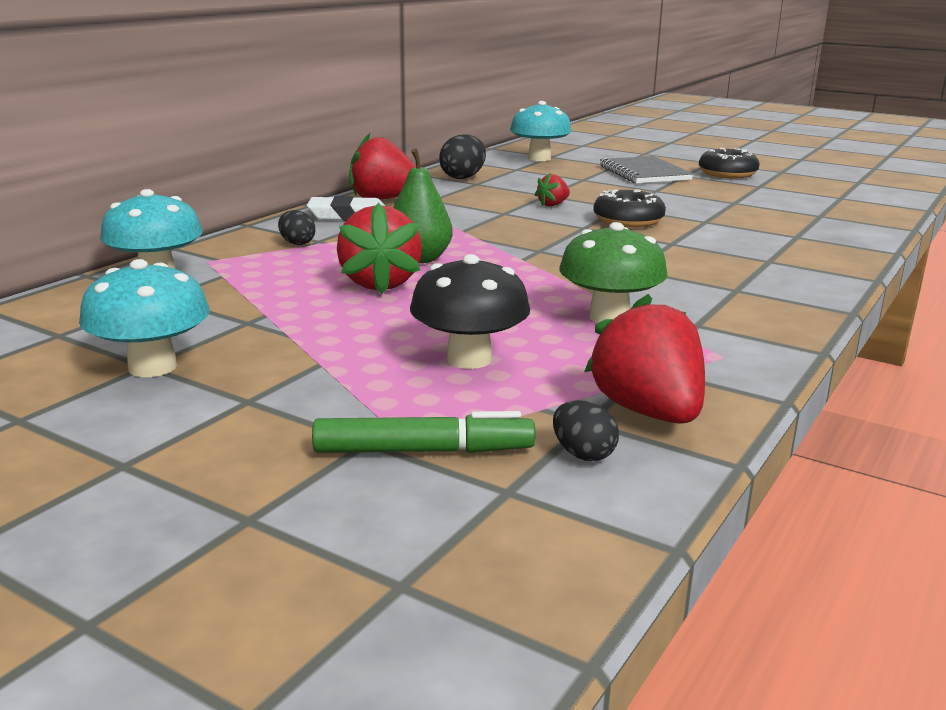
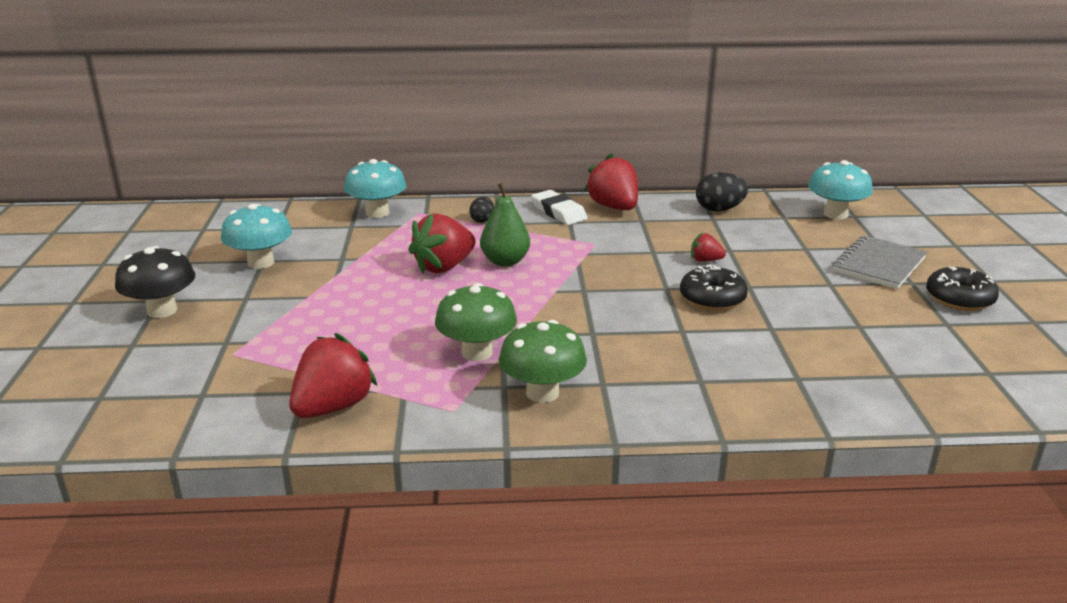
camera: 55 degrees right, 5 degrees up
(423, 451) = (227, 359): green marker -> none
(469, 359) = (355, 332): black mushroom -> black mushroom (162, 310)
(583, 454) = (259, 402): black egg -> none
(729, 313) = (542, 393): none -> green mushroom

